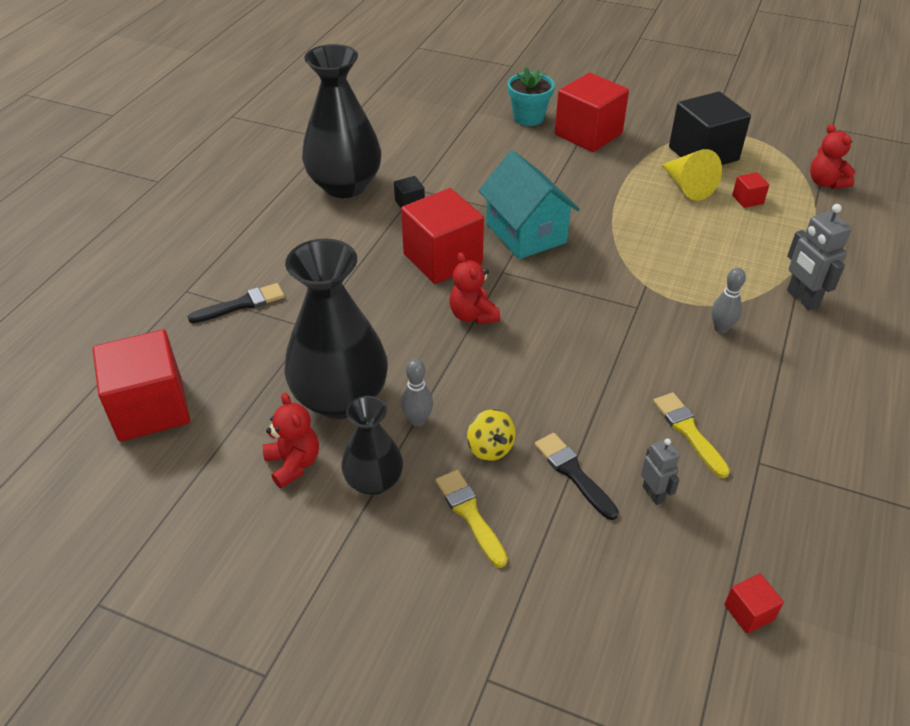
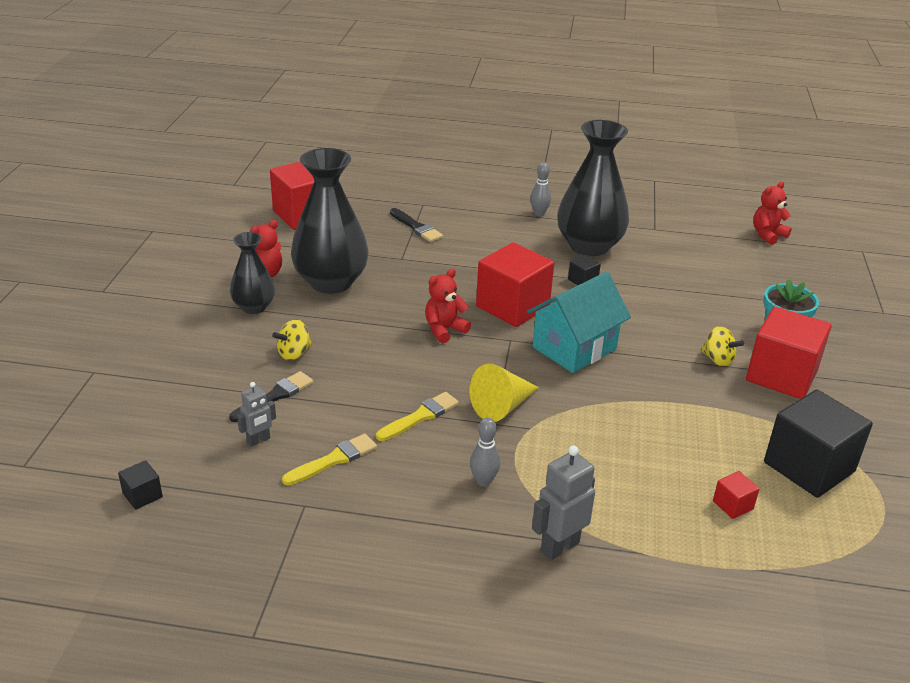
camera: 75 degrees right, 10 degrees down
(418, 420) = (316, 317): grey bowling pin -> grey bowling pin (539, 213)
(470, 514) = (228, 350): yellow brush -> yellow brush (420, 416)
(560, 158) = (718, 360): none -> yellow spinning top
(687, 186) = (727, 454): yellow cone -> yellow cone (502, 406)
(749, 612) = (142, 495): red cube -> black cube
(825, 182) = (823, 583): red teddy bear -> red teddy bear (767, 235)

